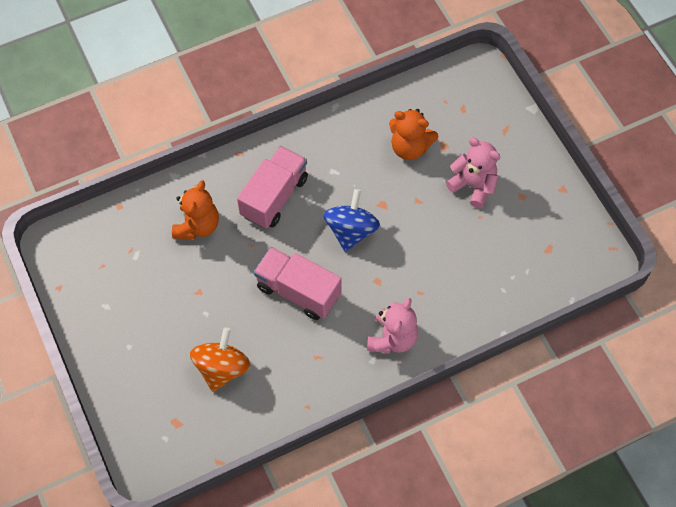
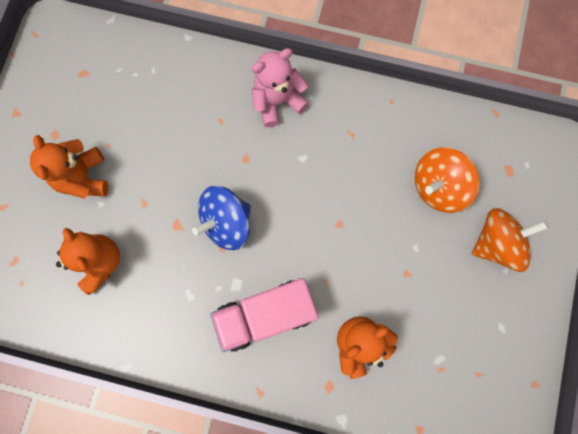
camera: 140 degrees left, 15 degrees up
(149, 360) = (496, 243): none -> orange spinning top
(298, 291) = (320, 203): pink truck -> none
(473, 186) = (84, 177): pink teddy bear -> orange teddy bear

